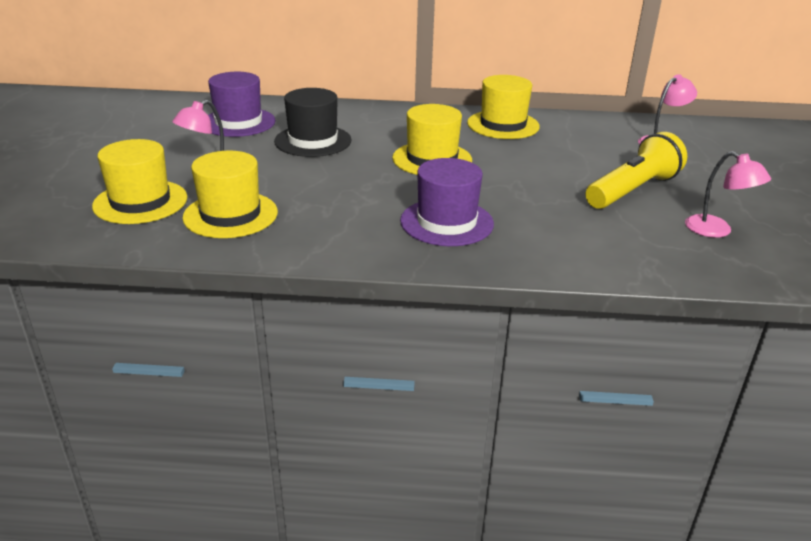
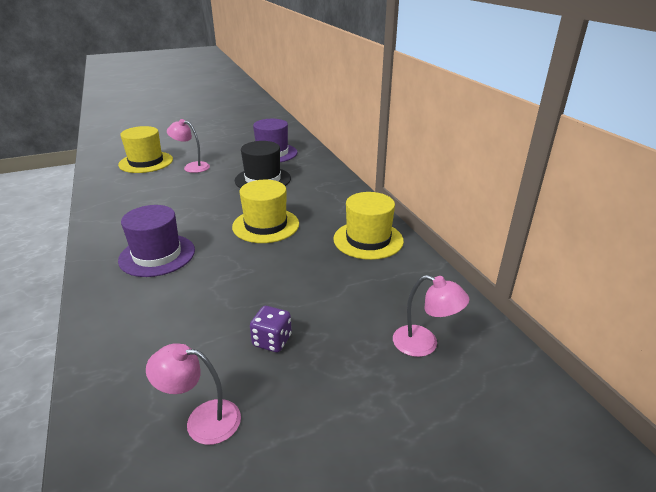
camera: 65 degrees right, 0 degrees up
(230, 215) = (139, 186): yellow hat -> none
(633, 190) = (272, 341): yellow flashlight -> purple dice
(717, 230) = (202, 420): pink lamp -> pink lamp turned 75 degrees clockwise

